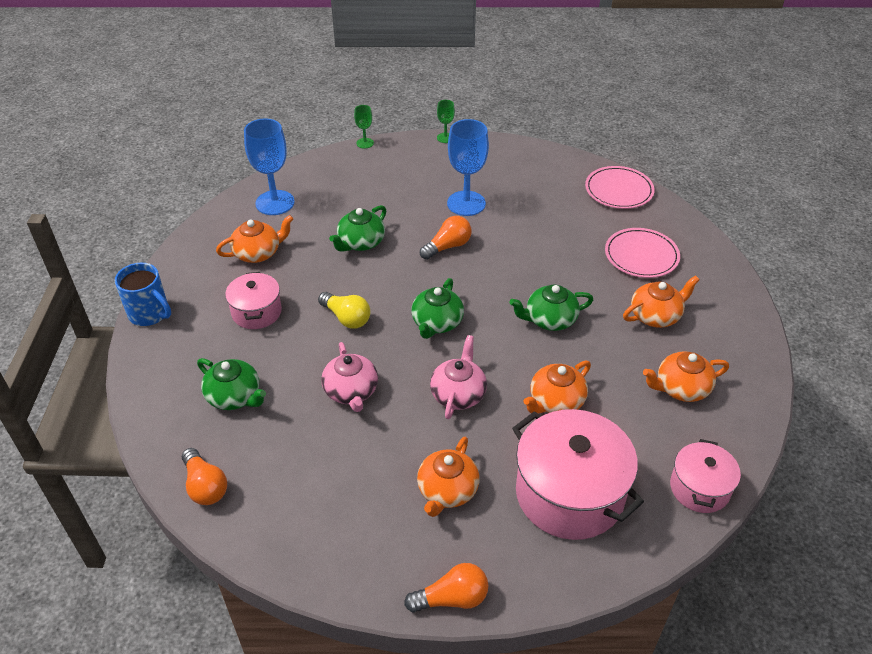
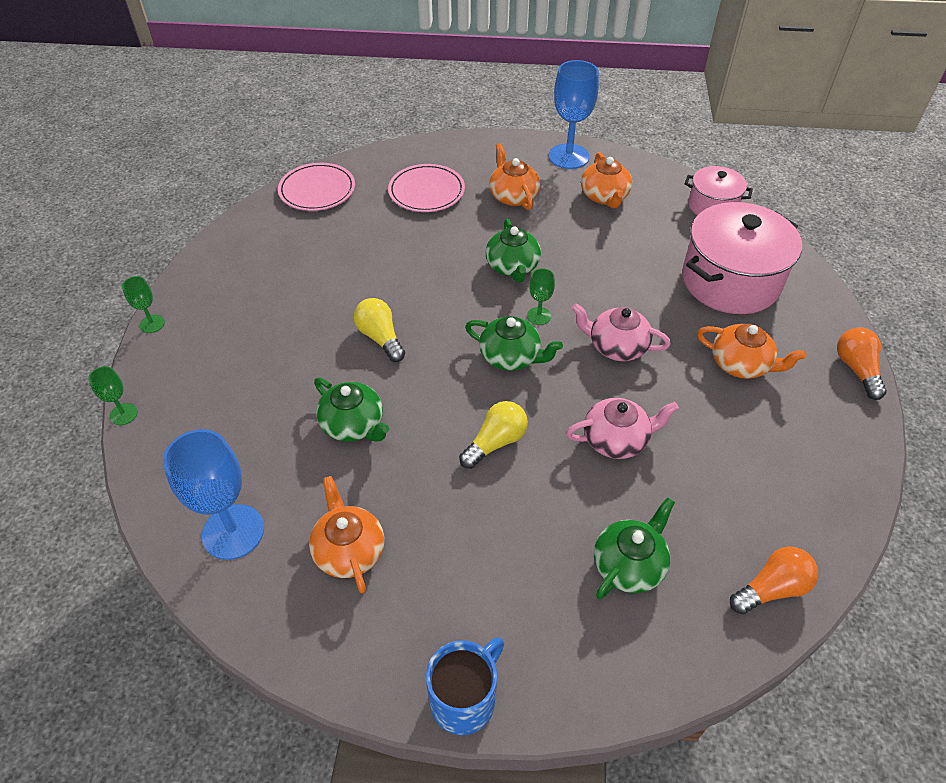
camera: 85 degrees left, 5 degrees up
(256, 312) = (475, 546): pink pot -> none
(448, 246) = (380, 338): orange light bulb -> yellow light bulb
(466, 203) = (302, 314): blue goblet -> blue goblet (568, 156)
(488, 339) = (539, 316): none -> green goblet
(556, 401) = (623, 276): orange teapot -> none

